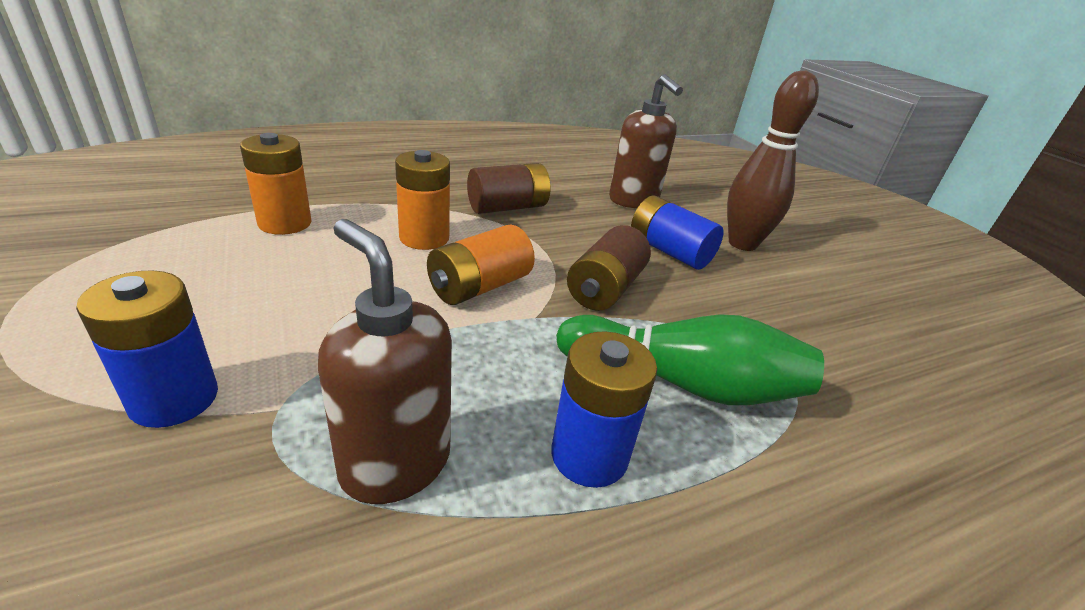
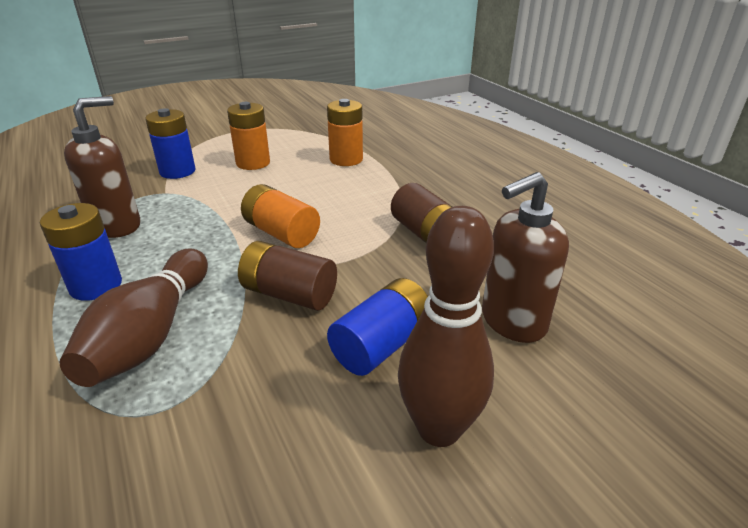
camera: 90 degrees right, 0 degrees up
(424, 238) = (347, 204): orange battery -> orange battery (253, 163)
(683, 383) = (151, 334): green bowling pin -> brown bowling pin

